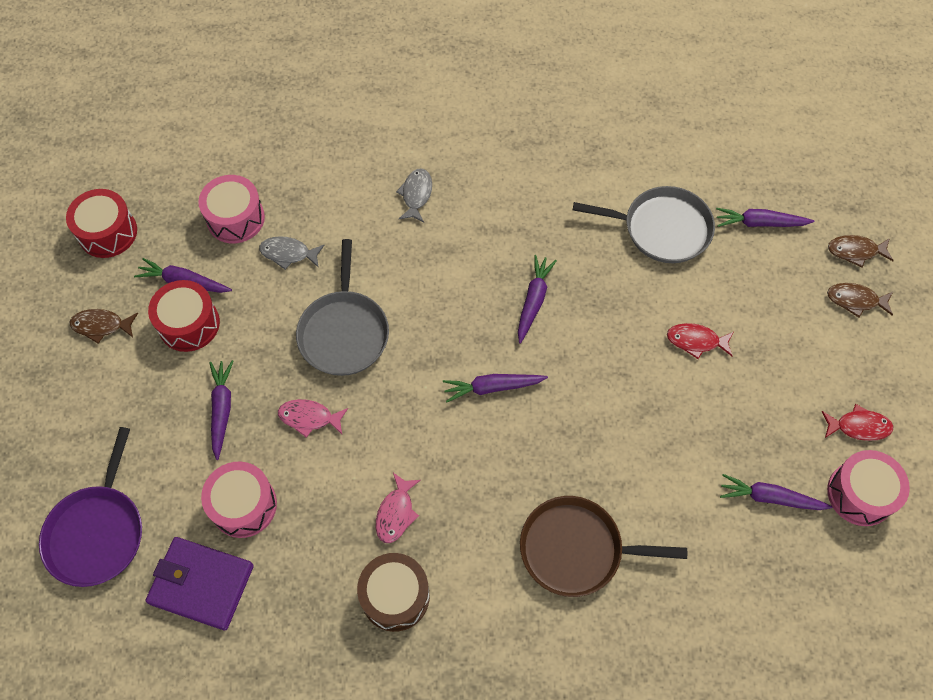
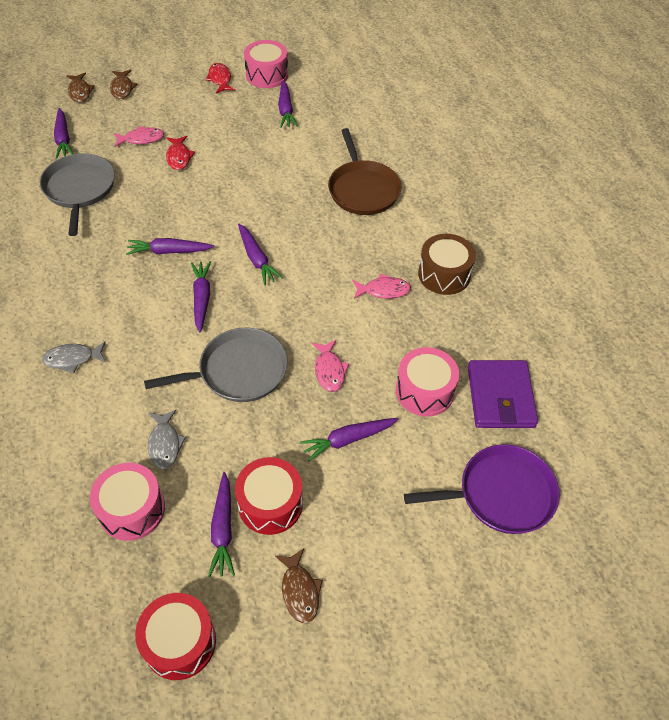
camera: 110 degrees left, 10 degrees down
(453, 319) = (202, 298): none -> purple carrot
(741, 306) = (141, 139): none -> pink fish

